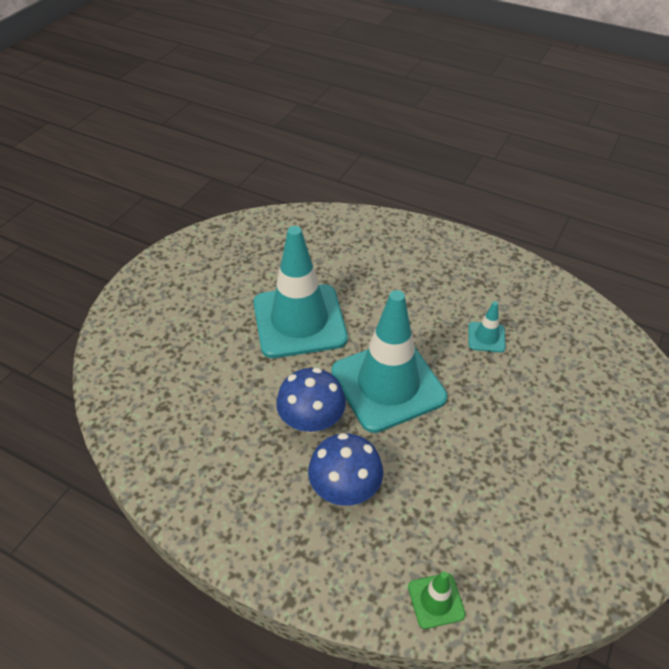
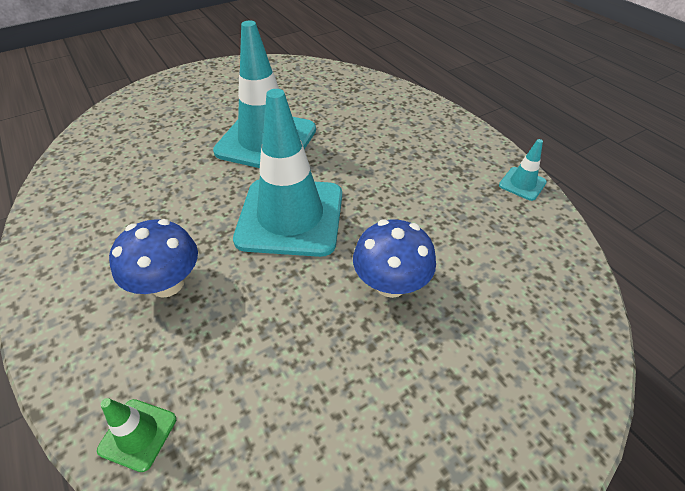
camera: 30 degrees right, 0 degrees up
(311, 421) = (198, 217): blue mushroom -> blue mushroom (390, 283)
(486, 337) = (422, 216): turquoise traffic cone -> turquoise traffic cone (522, 184)

